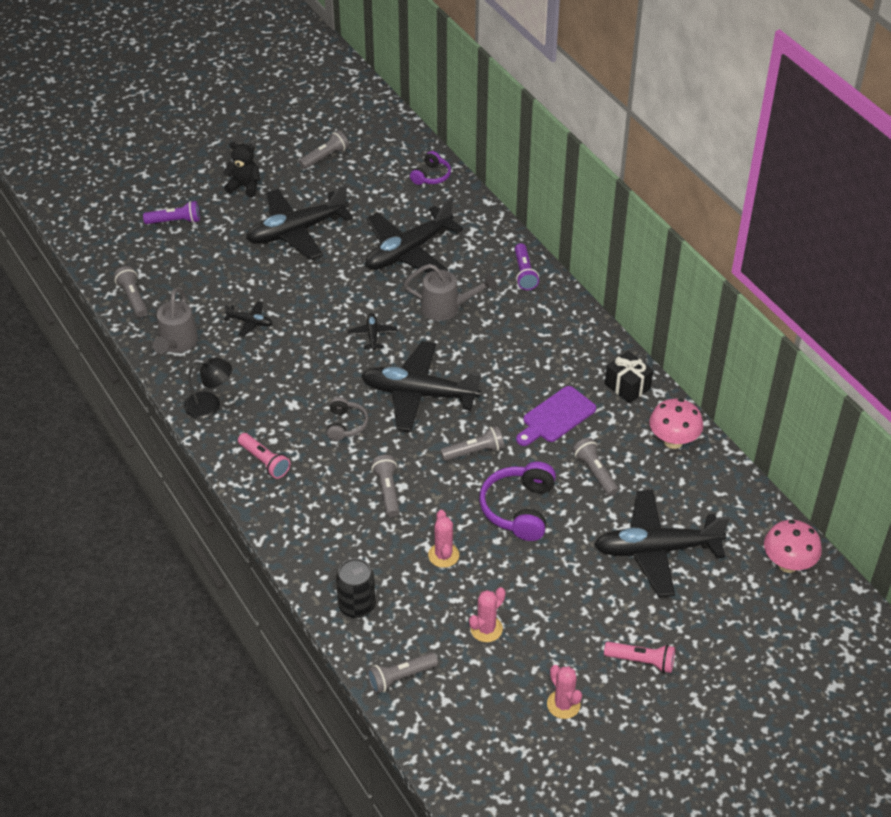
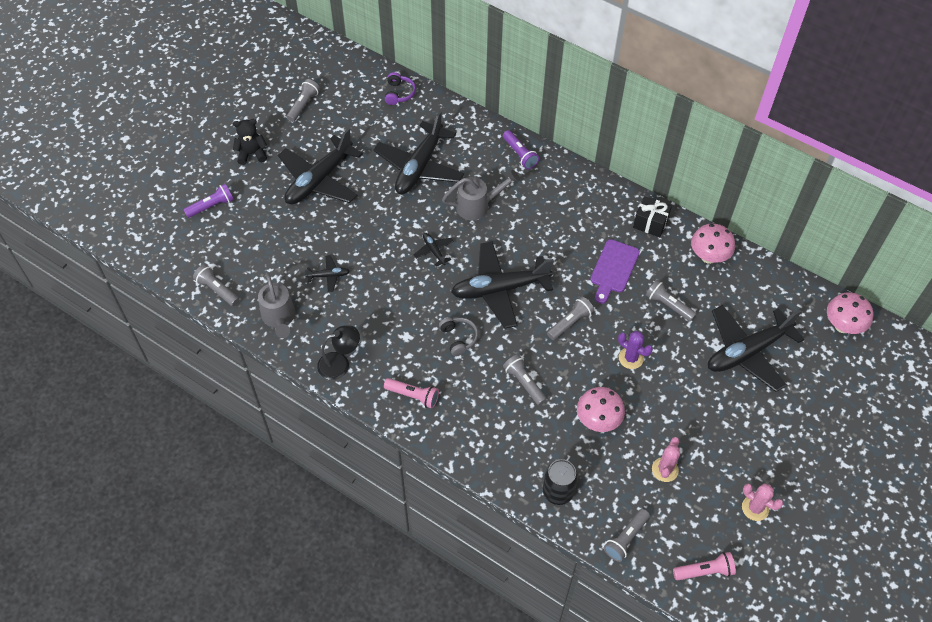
camera: 25 degrees left, 10 degrees up
(443, 555) = (598, 420): pink cactus -> pink mushroom
(519, 509) = (631, 358): purple headphones -> purple cactus
(641, 661) = (789, 448): pink flashlight -> pink flashlight (704, 571)

